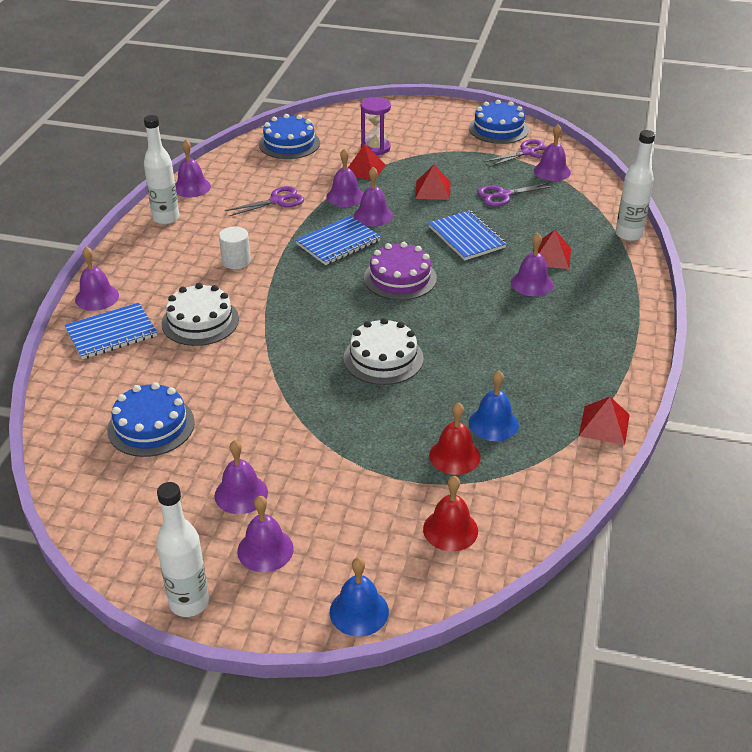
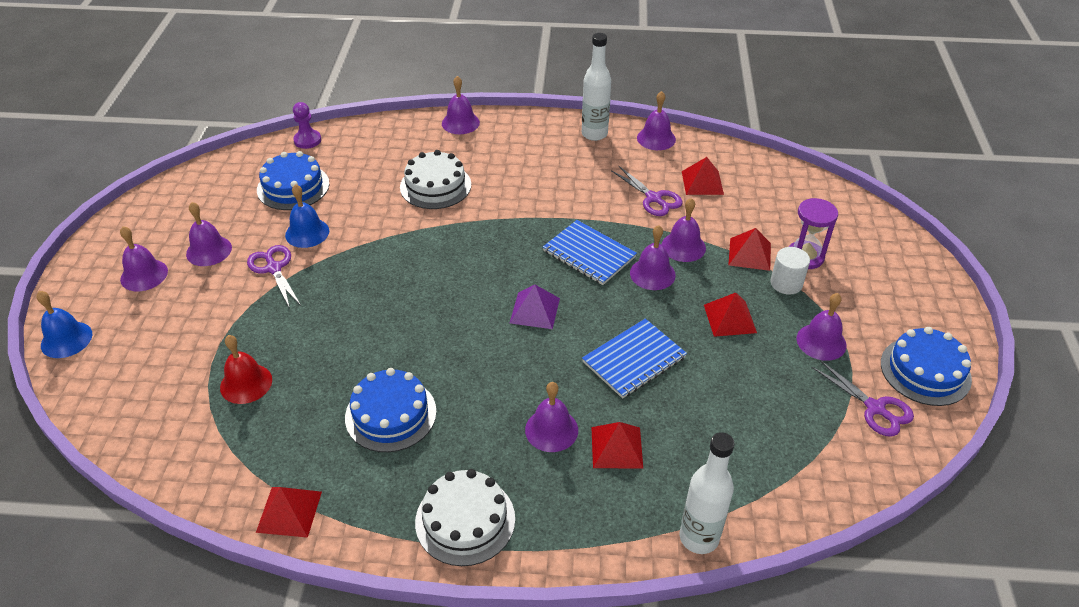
camera: 80 degrees right, 5 degrees up
(62, 414) = (307, 140): none -> purple pawn
(111, 333) = (412, 141): blue notebook -> none
(189, 602) = (98, 244): white bottle -> none
(236, 261) = (535, 190): white cylinder -> white cylinder (786, 283)
(267, 175) = (702, 182): none -> red pyramid
(289, 143) = (777, 187): blue cake -> blue cake (390, 414)
(383, 358) = (393, 314): white cake -> white cake (465, 520)
(400, 278) = (534, 310): purple cake -> purple pyramid
(450, 529) = (148, 389): red bell -> none
(493, 423) = (293, 410): blue bell -> blue bell (307, 233)
(503, 195) = (746, 388): purple scissors -> purple scissors (274, 268)
(552, 171) = (835, 439): purple bell -> purple bell (821, 341)

